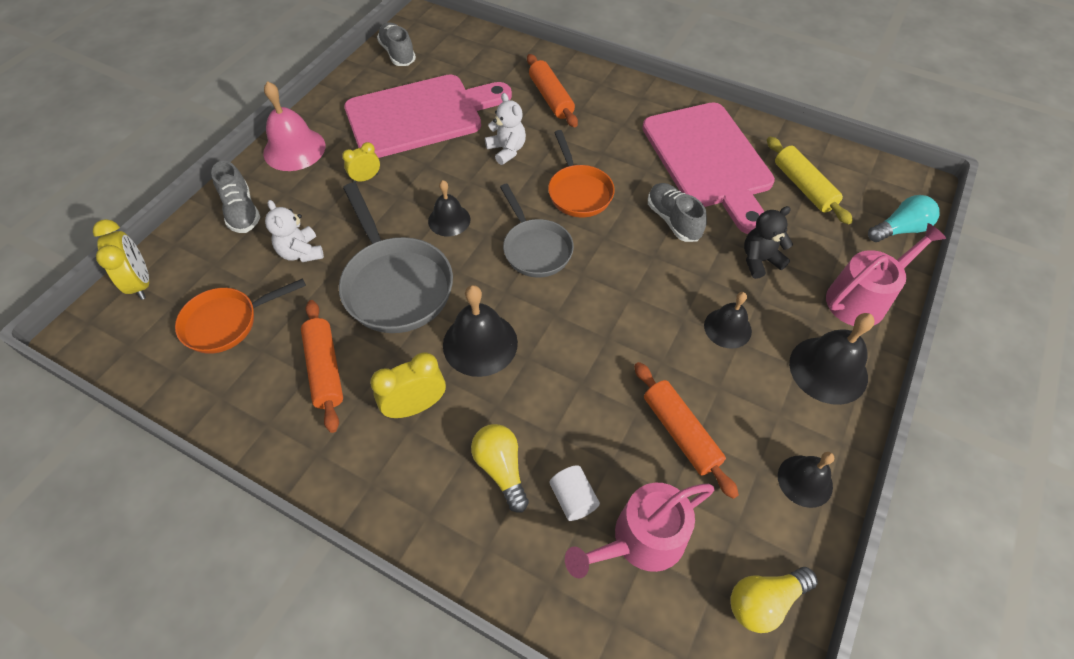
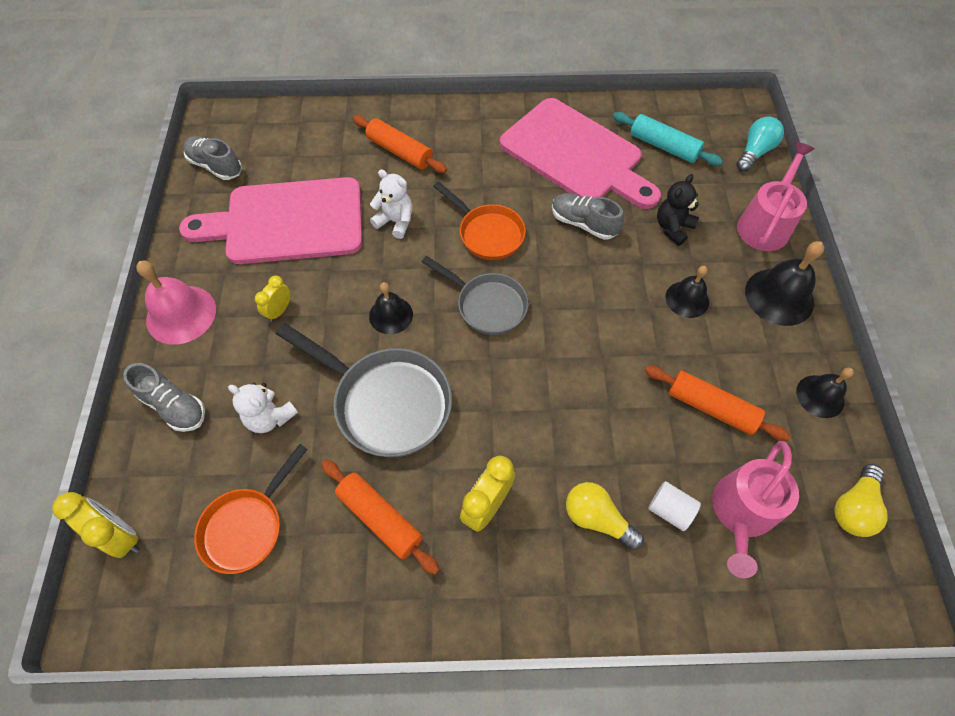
camera: 30 degrees left, 5 degrees up
(420, 115) = (287, 222): pink cutting board -> pink cutting board turned 135 degrees counterclockwise
(480, 343) = (501, 418): black bell -> none
(803, 187) = (663, 146): yellow rolling pin -> turquoise rolling pin

